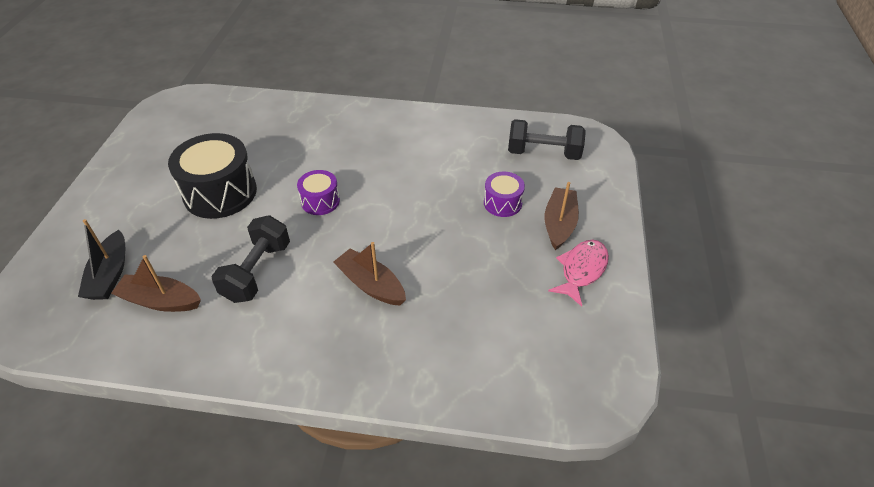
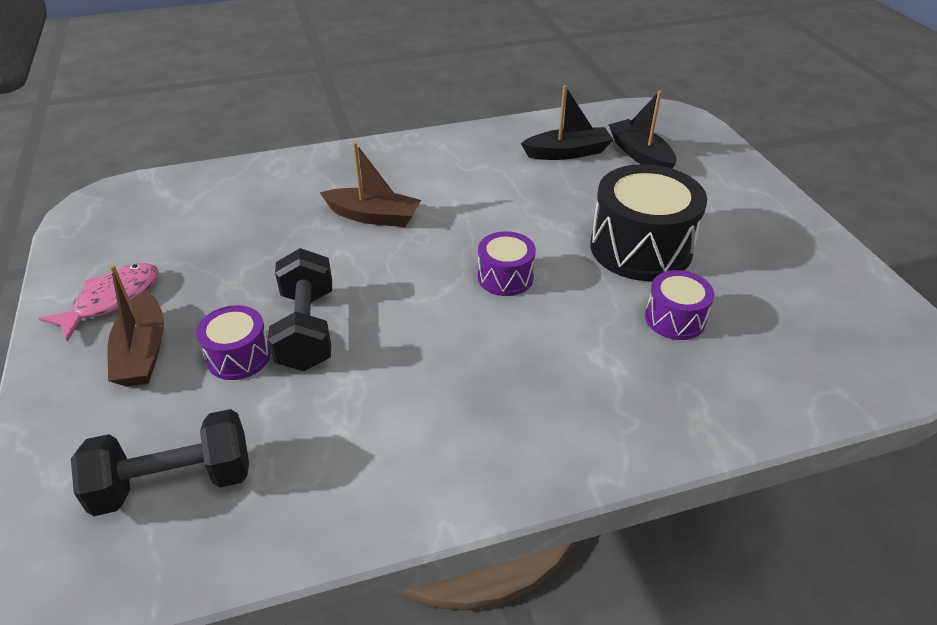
camera: 155 degrees right, 5 degrees down
(160, 301) = (567, 153): brown boat -> black boat
(256, 148) = (675, 319): none -> purple drum
(257, 272) = (504, 194): black dumbbell -> black dumbbell (307, 329)
(581, 270) = (112, 300): pink fish -> pink fish turned 150 degrees counterclockwise

